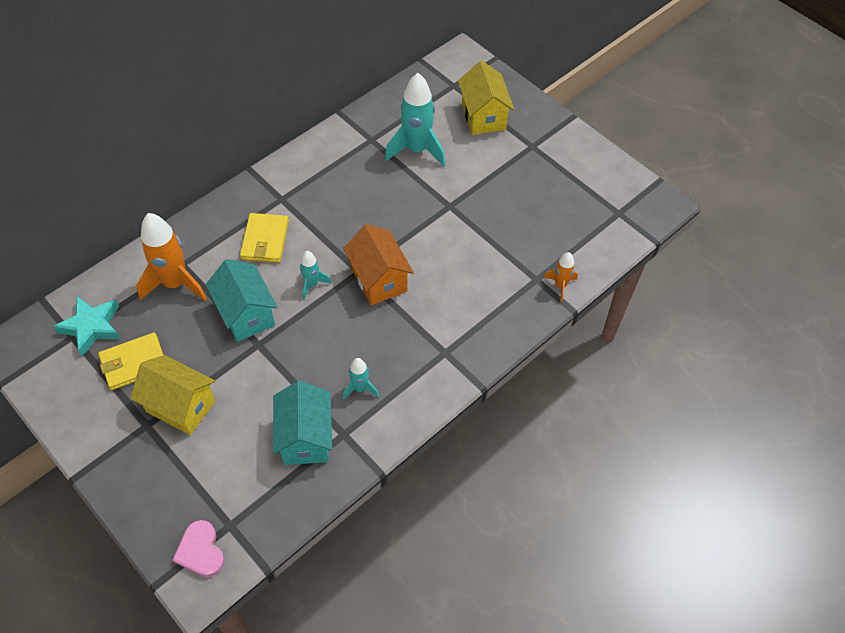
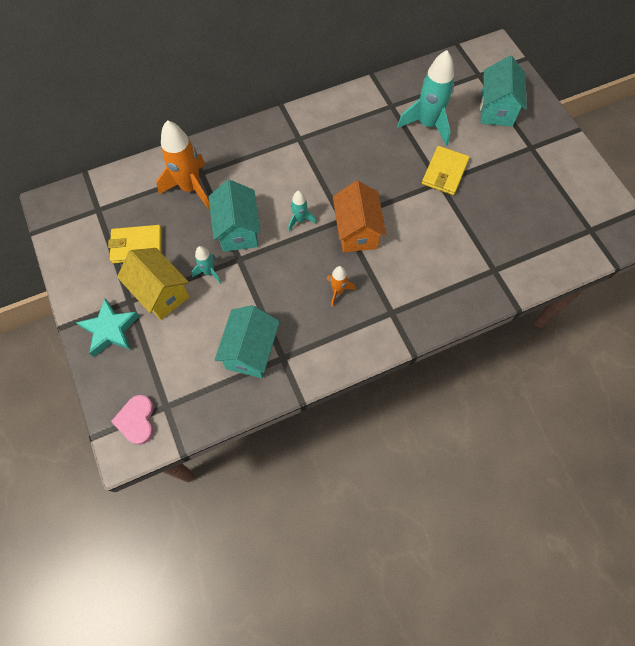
camera: 20 degrees right, 10 degrees up
(92, 327) = (115, 206): turquoise star -> turquoise star (110, 330)
(265, 240) = (274, 170): yellow wallet -> yellow wallet (444, 172)
(360, 388) = (309, 322): turquoise rocket -> turquoise rocket (209, 272)
(483, 116) = (496, 109): yellow house -> turquoise house
(560, 286) = (514, 282): orange rocket -> orange rocket (338, 291)

